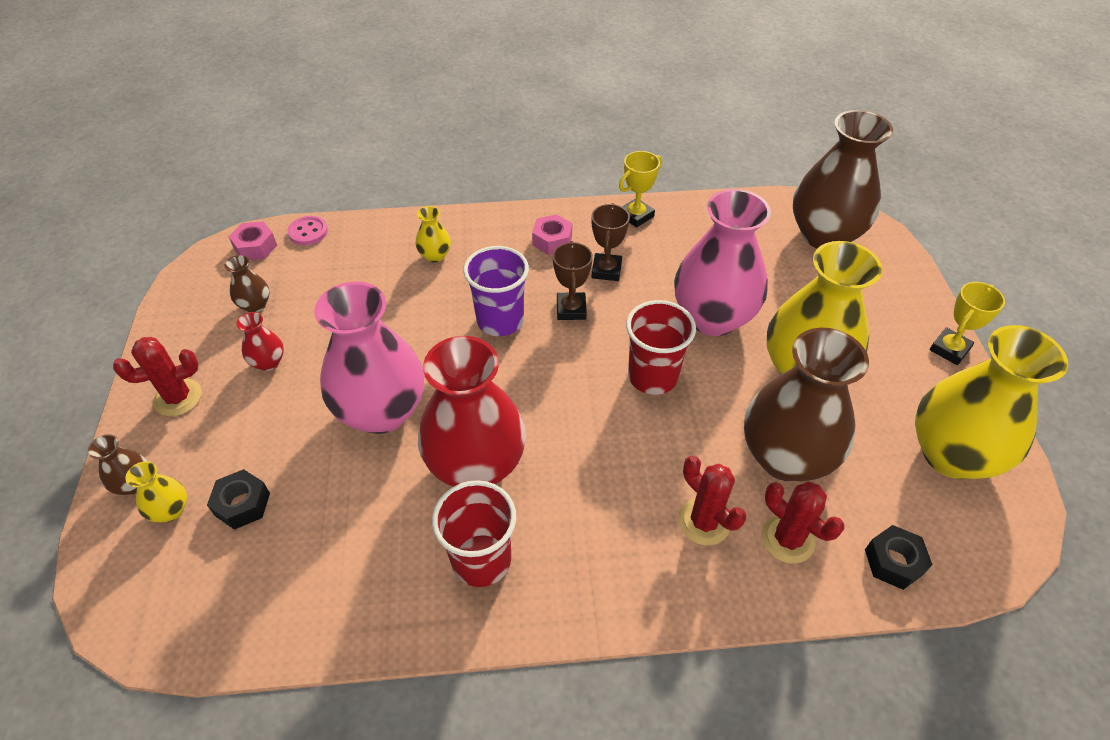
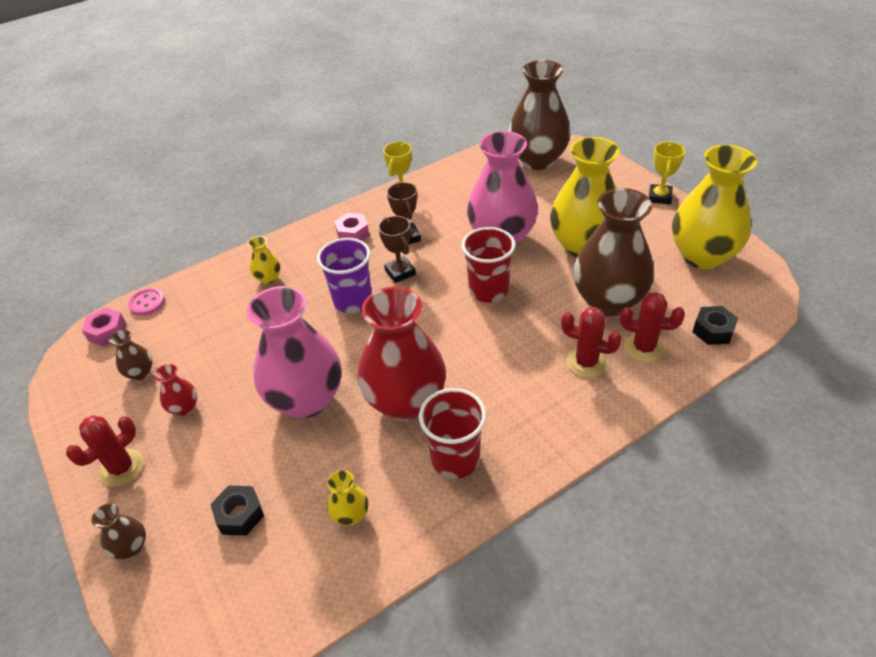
camera: 25 degrees left, 5 degrees down
(170, 510) = (180, 549): yellow vase -> yellow vase (350, 515)

